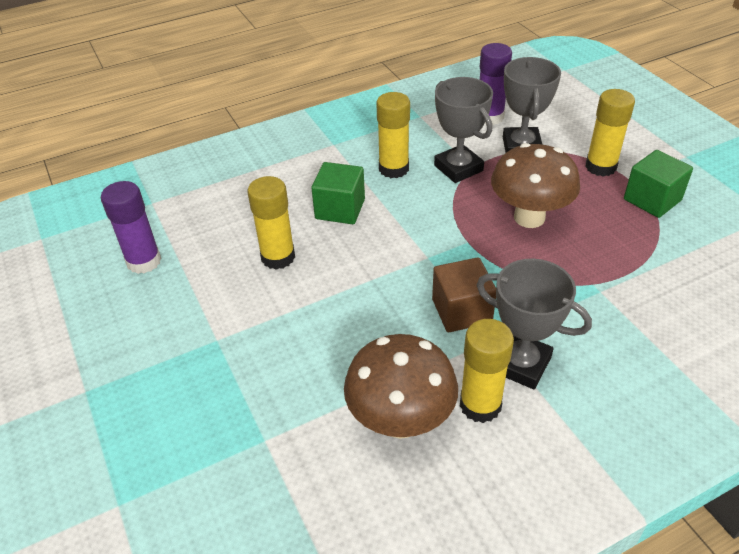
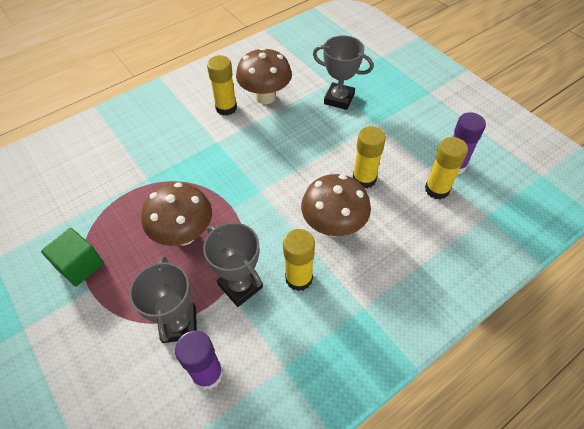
camera: 170 degrees right, 10 degrees up
(340, 209) = (333, 226): green cube -> brown mushroom
(461, 311) = (236, 155): brown cube -> none
(521, 364) = (203, 129): grey trophy -> grey trophy (339, 99)
(600, 167) = (110, 303): yellow glue stick -> yellow glue stick (437, 189)

